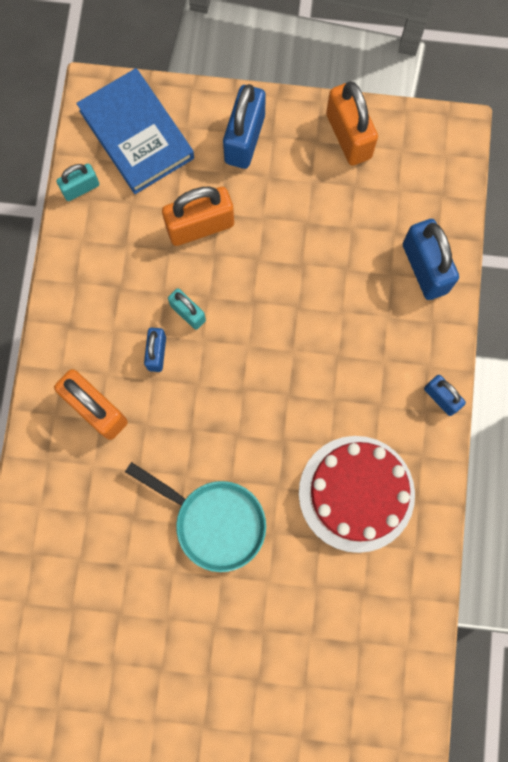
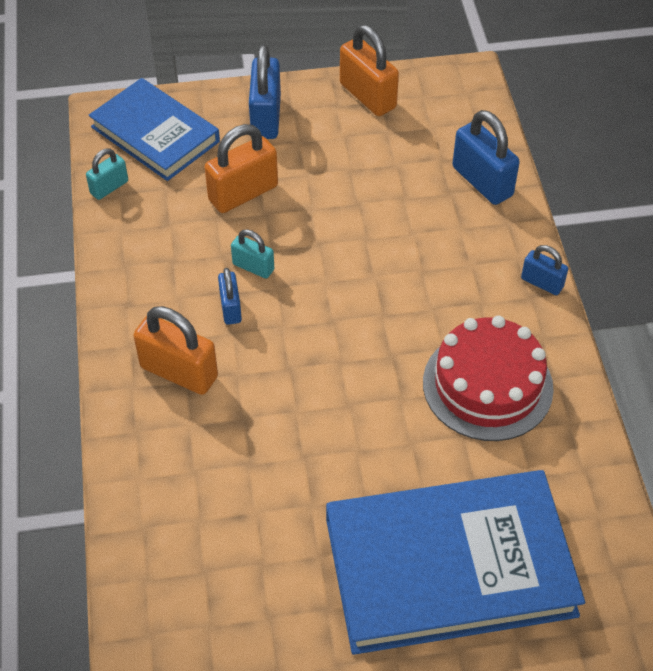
camera: 15 degrees left, 25 degrees down
(214, 521) = (342, 446): turquoise pan -> none
(268, 659) = (449, 567): none -> blue book

